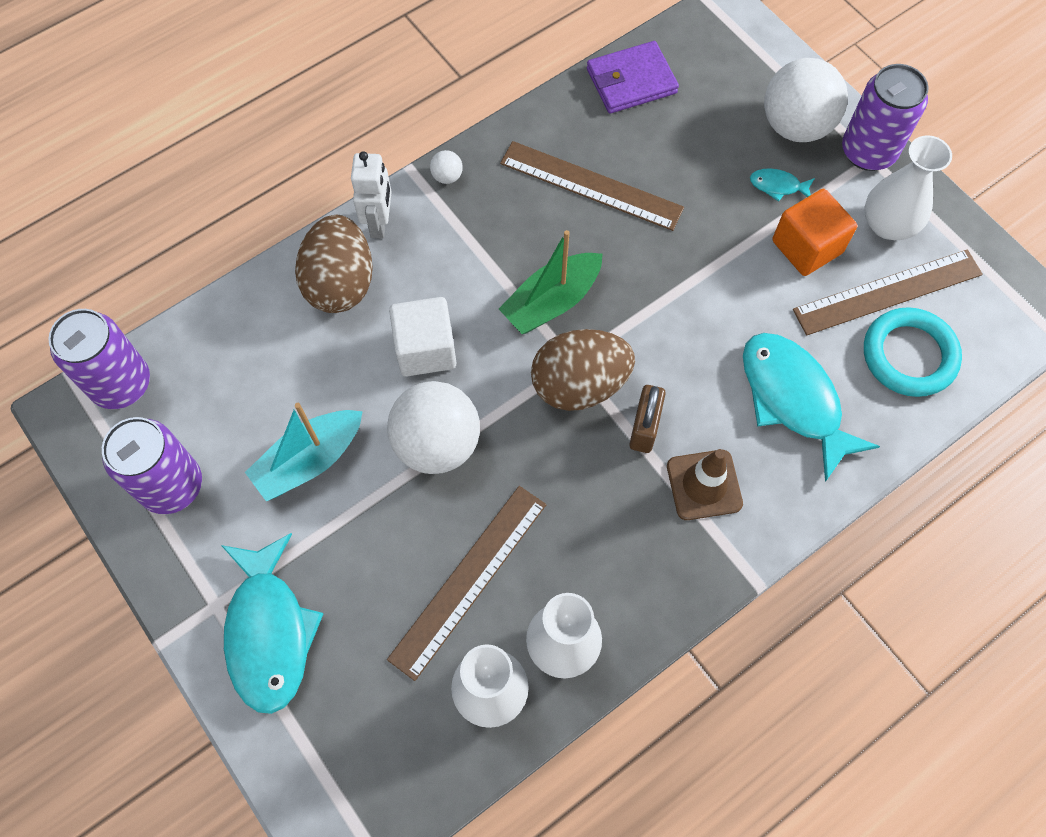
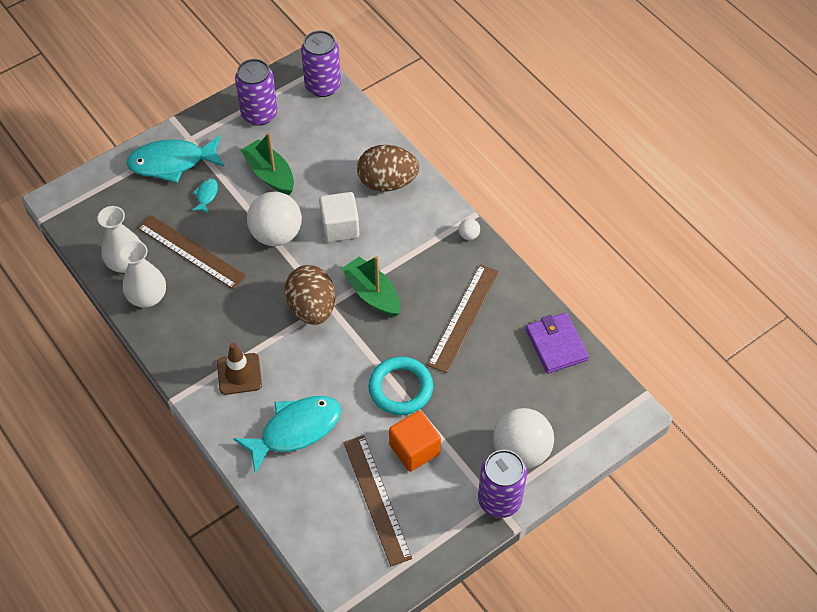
camera: 90 degrees right, 10 degrees down
(309, 461) = (270, 174): turquoise boat -> green boat
(379, 223) = (431, 200): white robot -> none
(644, 427) = (280, 343): brown padlock -> none
(777, 186) = (466, 435): turquoise fish -> turquoise fish (206, 195)
(888, 224) = (434, 506): white vase -> none
(909, 355) = (325, 507): turquoise ring -> turquoise ring (400, 388)

